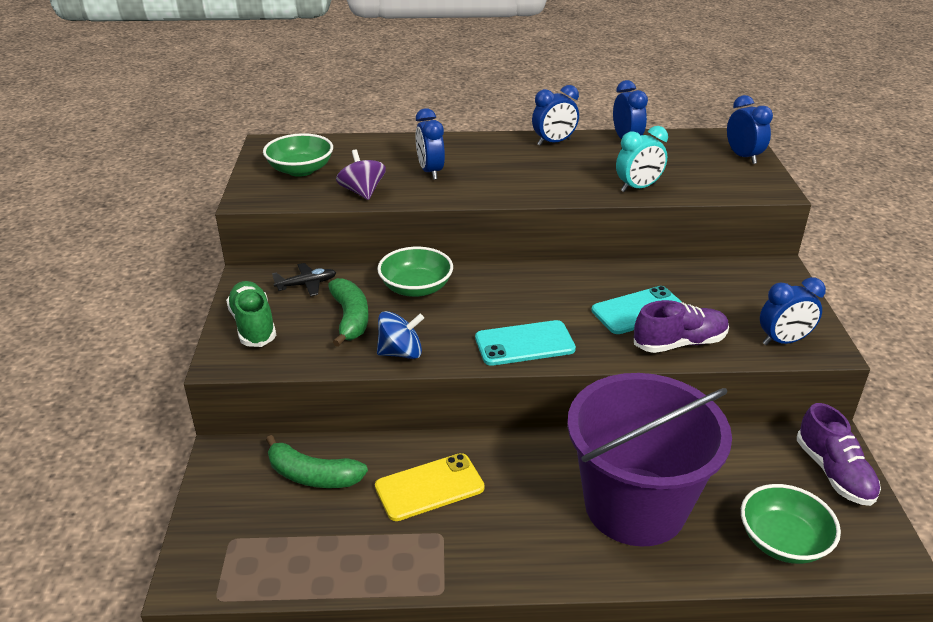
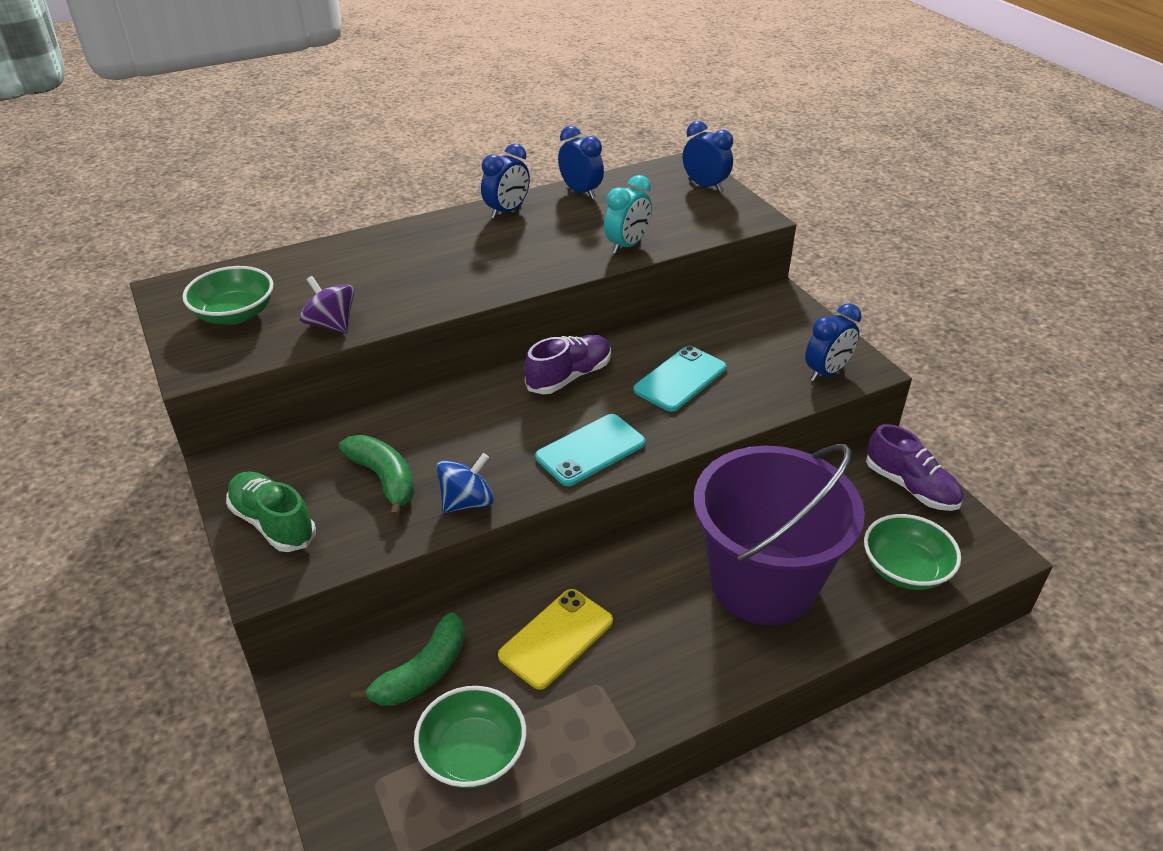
camera: 25 degrees left, 5 degrees up
(307, 284) = (305, 453): black plane -> none
(312, 475) = (422, 673): green banana -> green banana turned 45 degrees counterclockwise
(416, 288) = (435, 420): green bowl -> green bowl (473, 754)
(430, 172) = (394, 279): blue clock -> none
(679, 343) = (737, 403): purple shoe -> purple shoe (569, 377)

